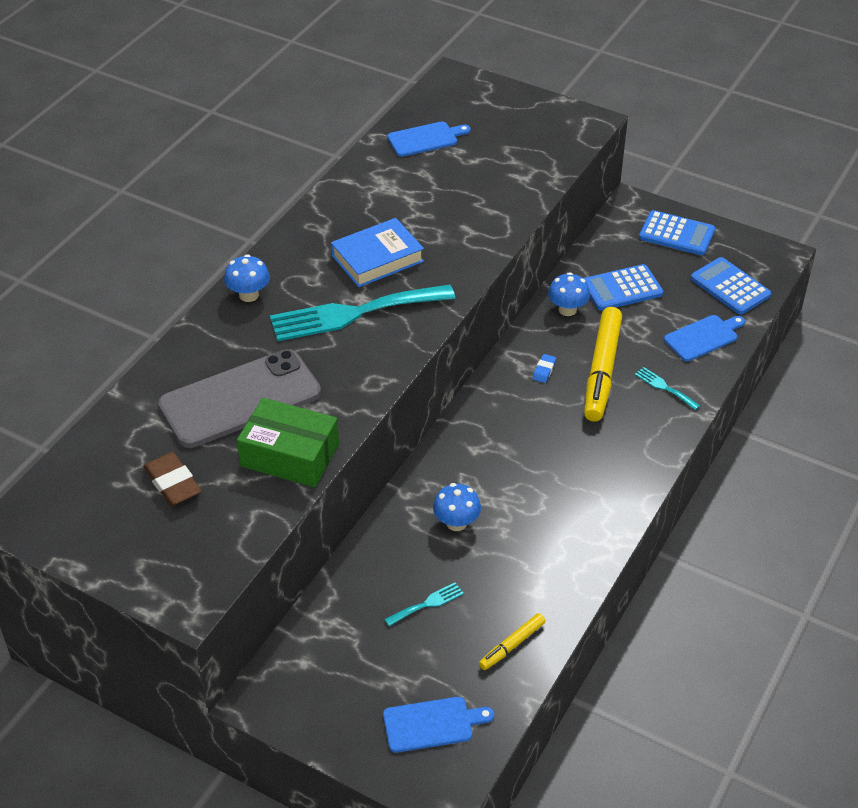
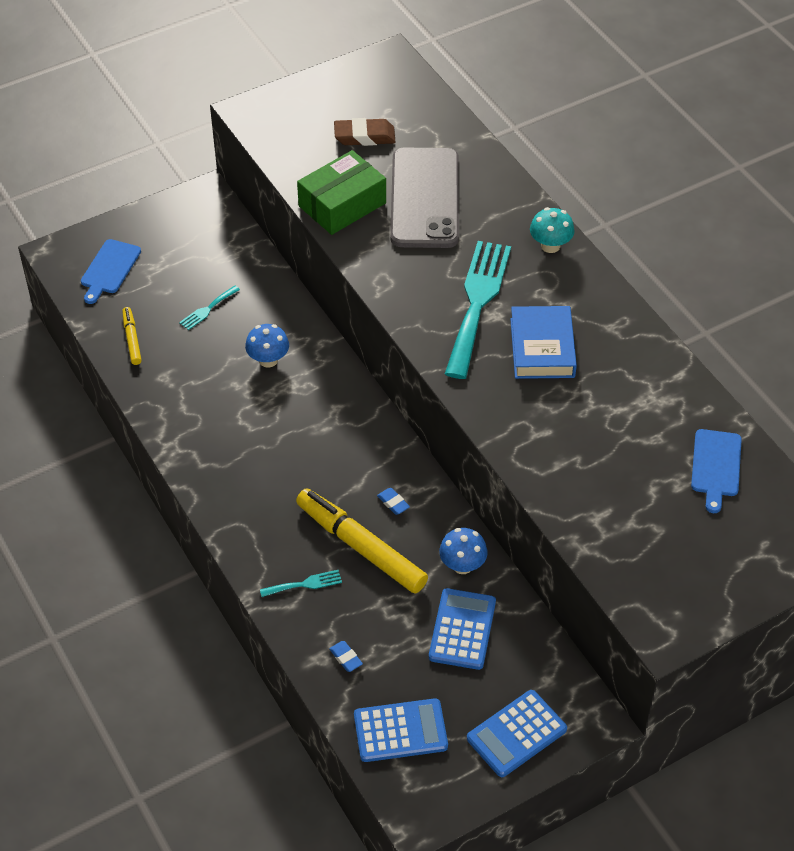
camera: 120 degrees right, 5 degrees up
(249, 295) = (550, 246): blue mushroom -> turquoise mushroom
(427, 604) = (207, 309): turquoise fork -> turquoise fork turned 45 degrees clockwise
(703, 337) = (346, 658): blue cutting board -> blue eraser

